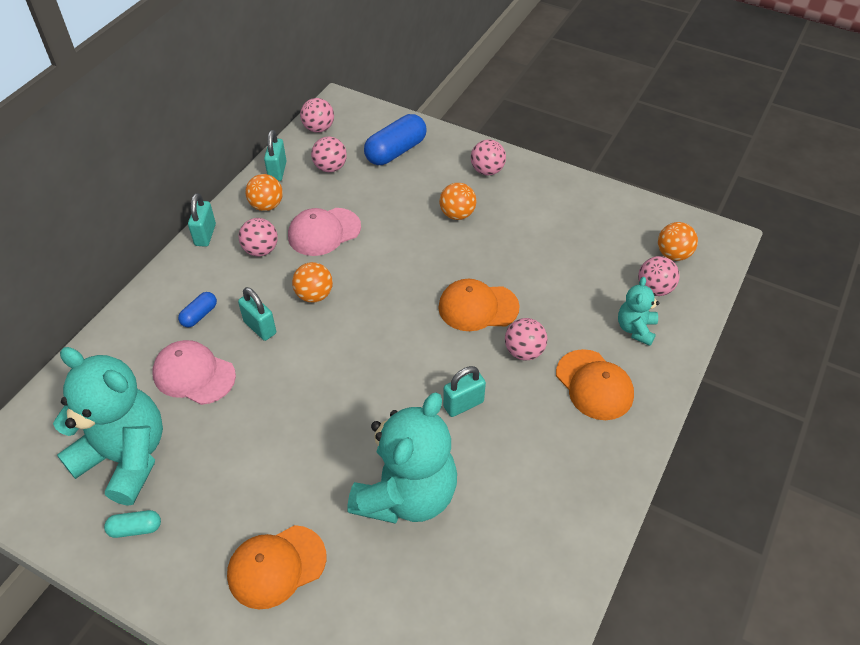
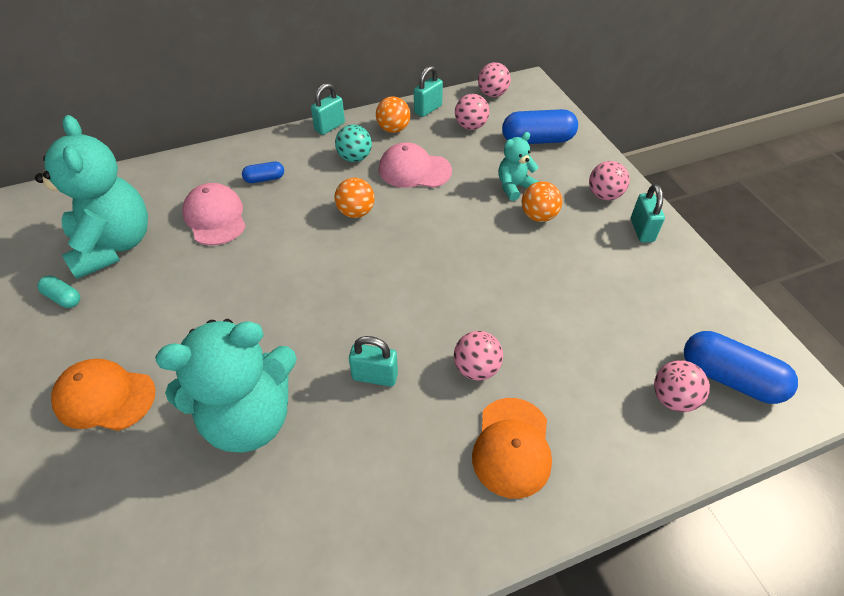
camera: 40 degrees right, 0 degrees up
(260, 327) = (293, 212): turquoise padlock -> turquoise padlock (642, 230)
(261, 250) = (355, 158): pink ball -> turquoise ball
(478, 307) = (475, 303): orange cap -> none
(635, 329) = (611, 423): turquoise teddy bear -> turquoise teddy bear (514, 187)
(673, 254) = (729, 378): orange ball -> blue capsule

